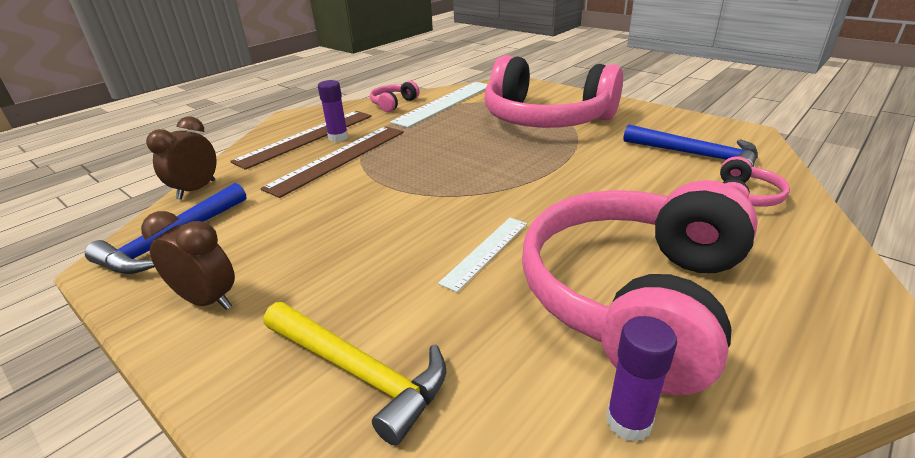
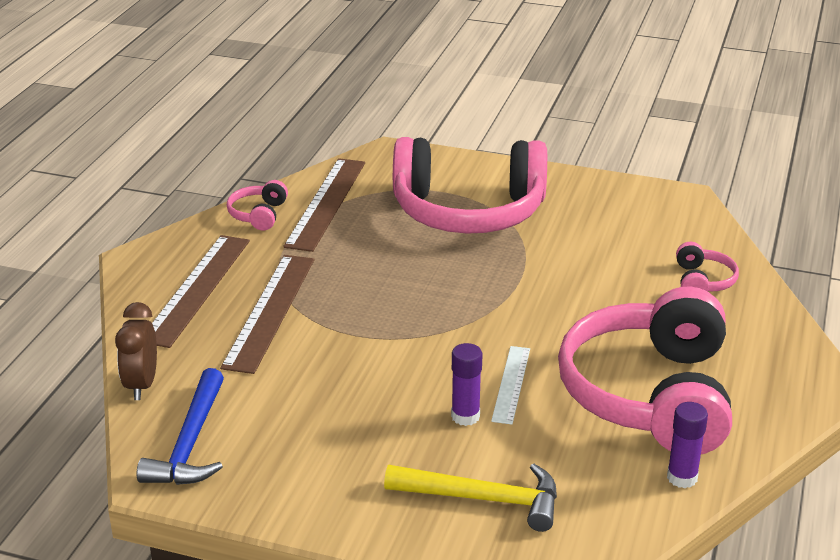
camera: 25 degrees left, 0 degrees up
(208, 300) = (300, 484): brown clock -> none
(338, 138) = (238, 282): purple glue stick -> purple glue stick (465, 416)
(444, 103) = (326, 203): white ruler -> brown ruler
(696, 155) = (646, 238): blue hammer -> none

